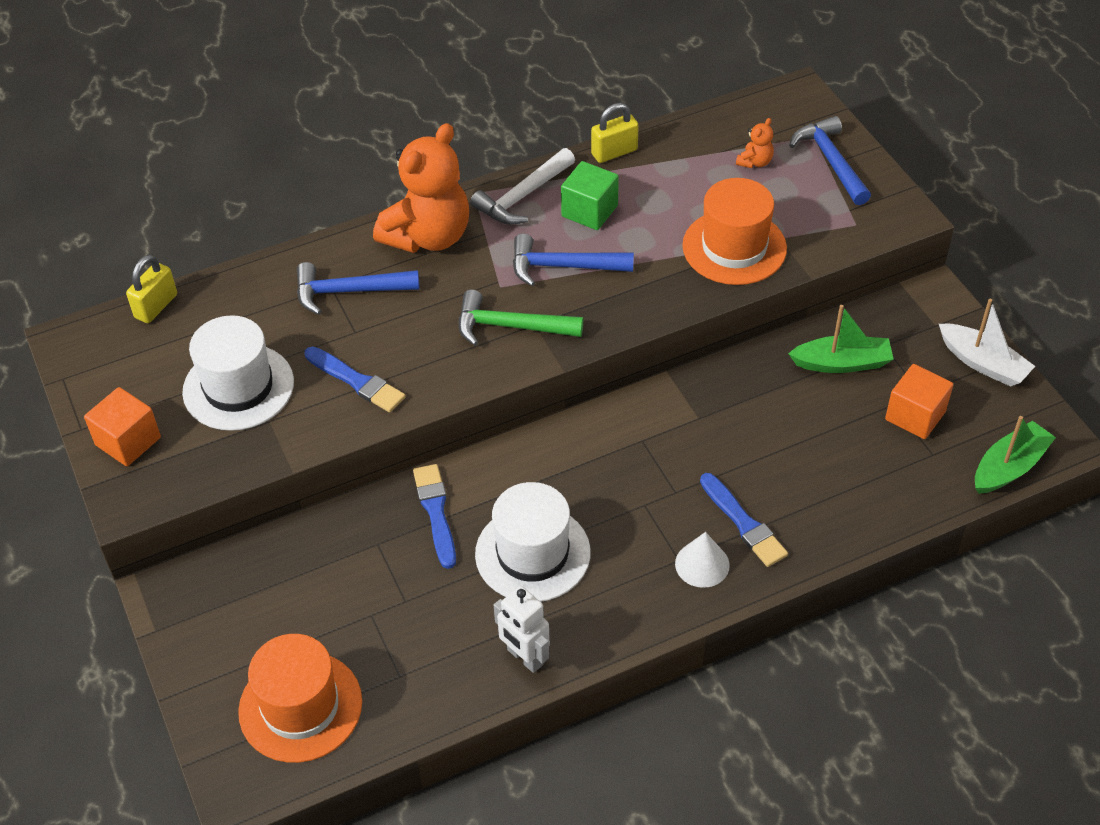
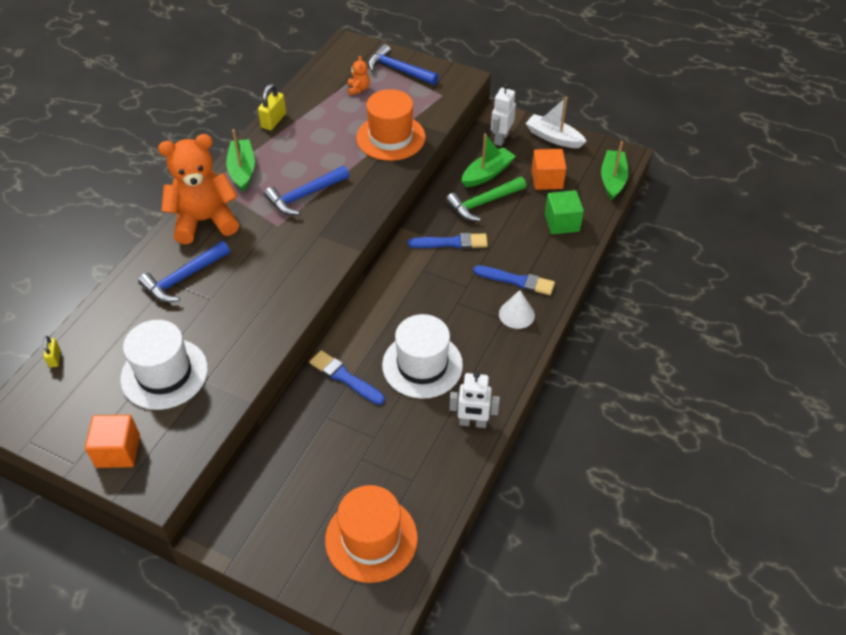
camera: 40 degrees left, 0 degrees up
(156, 306) = (55, 358): yellow padlock -> yellow padlock, size x0.60
(357, 381) = (241, 326): blue brush -> blue brush (451, 242)
(428, 236) = (205, 221): orange teddy bear -> orange teddy bear turned 105 degrees counterclockwise
(510, 326) = (306, 244): green hammer -> green hammer (483, 203)
(522, 196) = (242, 170): white hammer -> green boat
(589, 211) = (290, 158): green cube -> green cube (562, 223)
(907, 326) = (500, 139): none -> white robot
(983, 363) = (553, 137): white boat -> white boat turned 150 degrees counterclockwise

